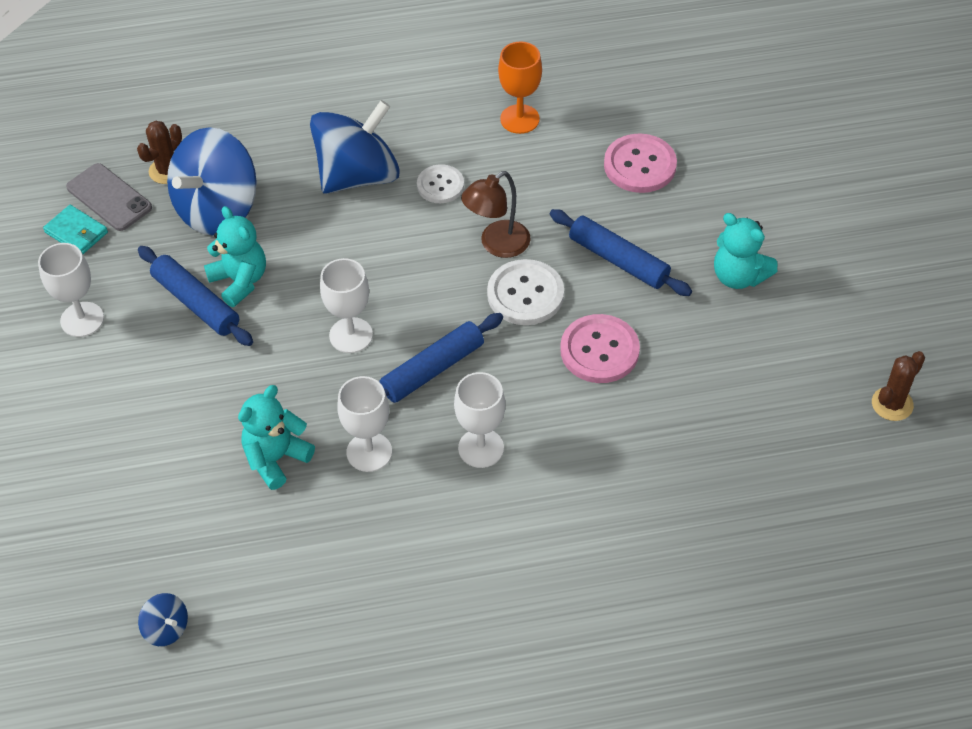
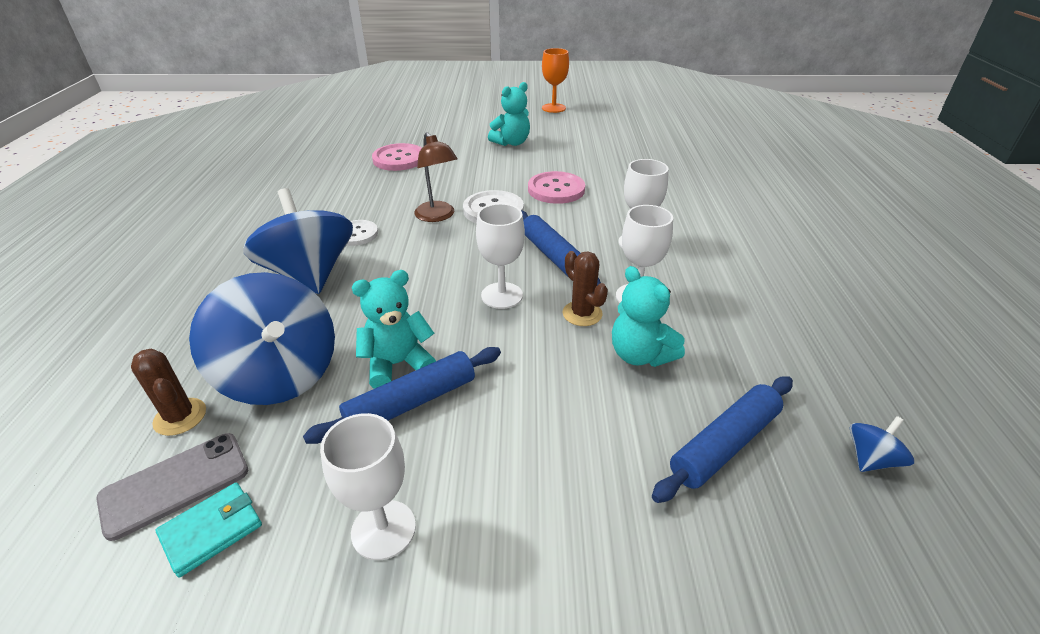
camera: 80 degrees left, 15 degrees down
(519, 119) = (315, 194): orange goblet -> orange goblet (553, 108)
(618, 260) = (479, 175): blue rolling pin -> blue rolling pin (724, 444)
(892, 404) = (617, 119): brown cactus -> brown cactus (582, 314)

